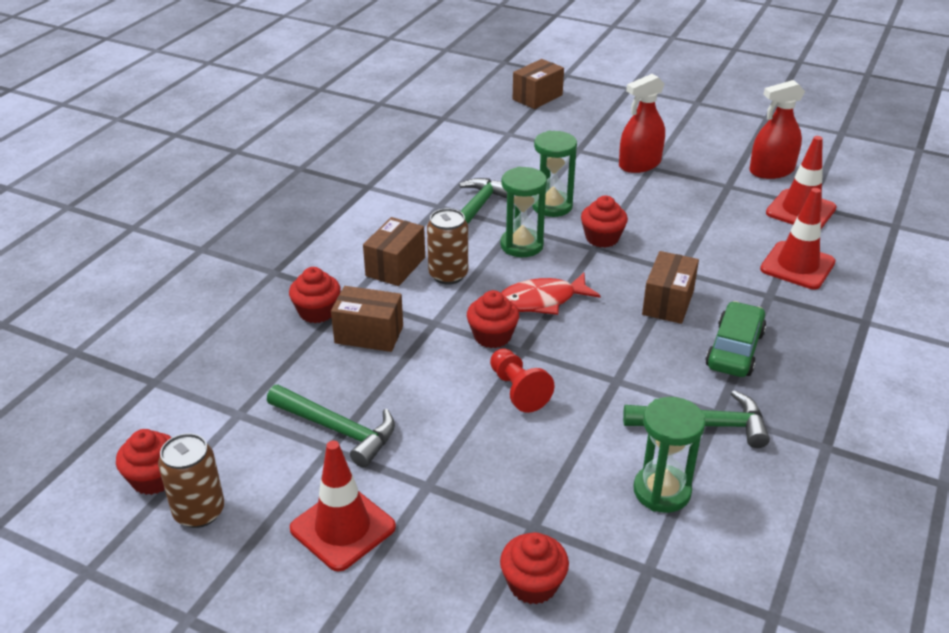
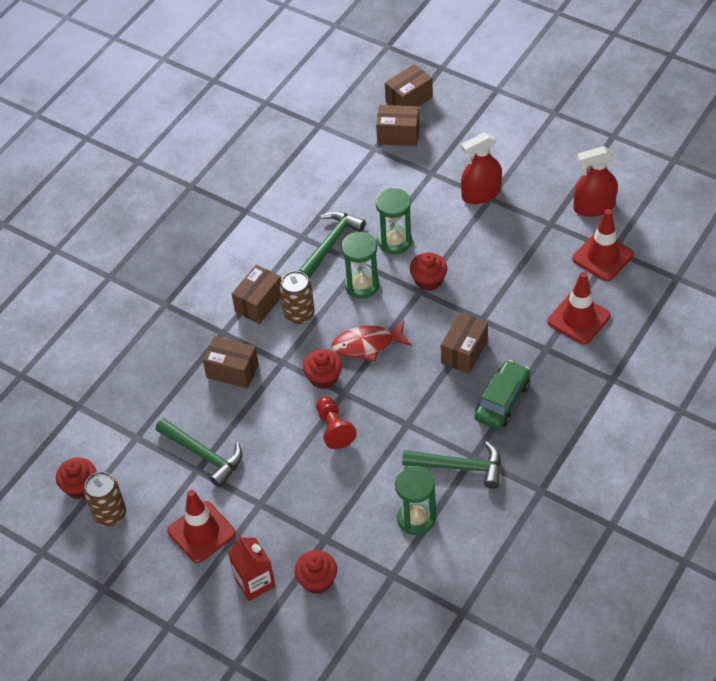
camera: 10 degrees right, 15 degrees up
(317, 312) = (196, 346): red cupcake -> none
(434, 593) = (254, 582): none -> red carton
(532, 123) = (398, 135): none -> brown box

